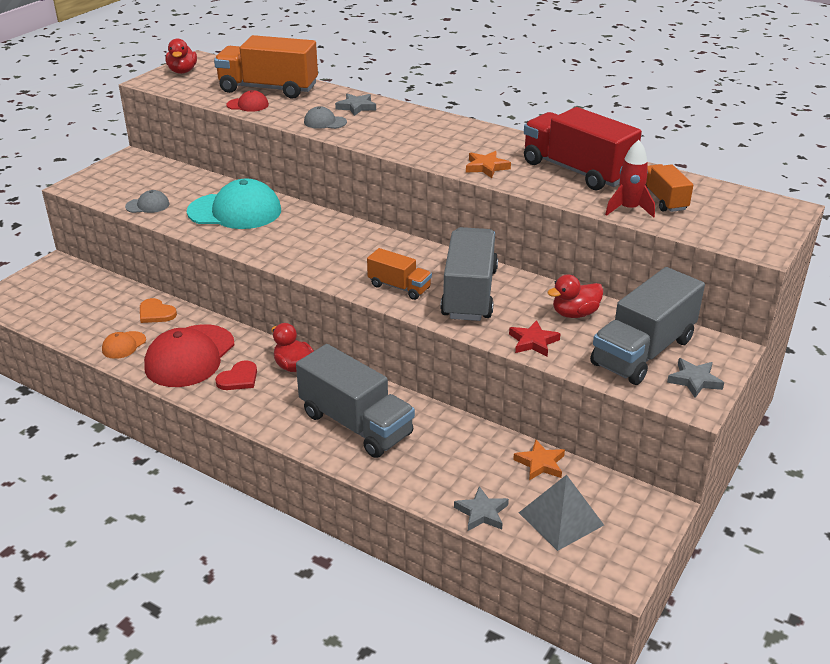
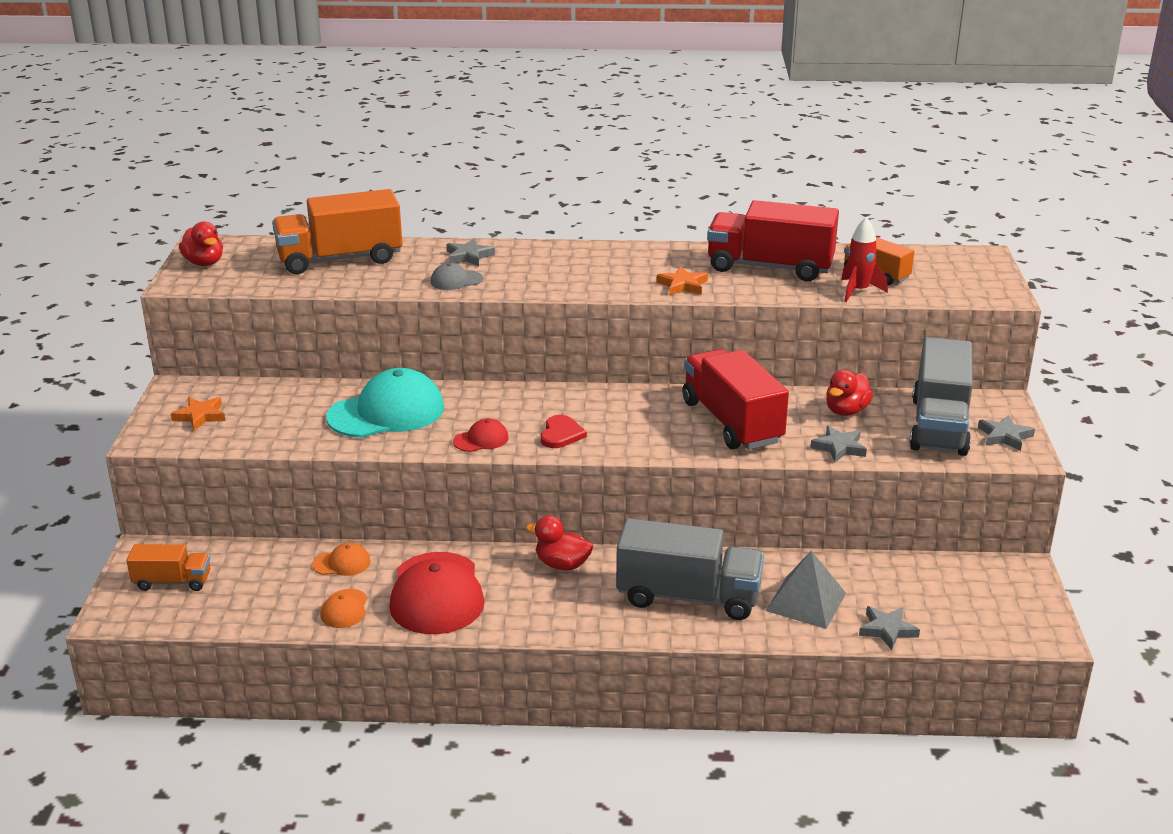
camera: 30 degrees left, 5 degrees down
(147, 205) = (272, 435): grey cap -> none
(156, 313) = (342, 563): orange heart -> orange cap
(238, 378) = (517, 597): red heart -> red heart (561, 434)
(248, 105) = (341, 283): red cap -> red cap (481, 439)
(399, 287) = (658, 437): orange truck -> orange truck (172, 582)
(469, 293) = (731, 422): grey truck -> red truck
(533, 342) = (839, 447): red star -> grey star
(540, 463) = (892, 569): orange star -> orange star (200, 416)
(561, 518) = (957, 608): grey pyramid -> grey pyramid (806, 601)

